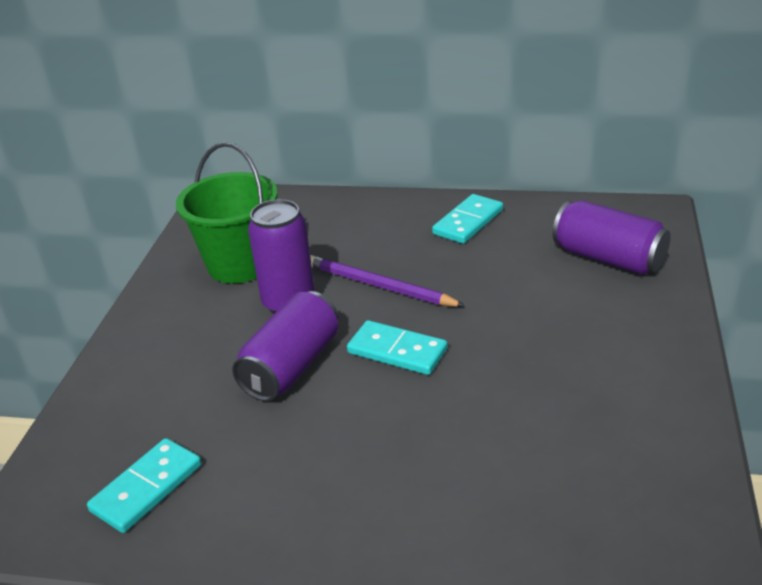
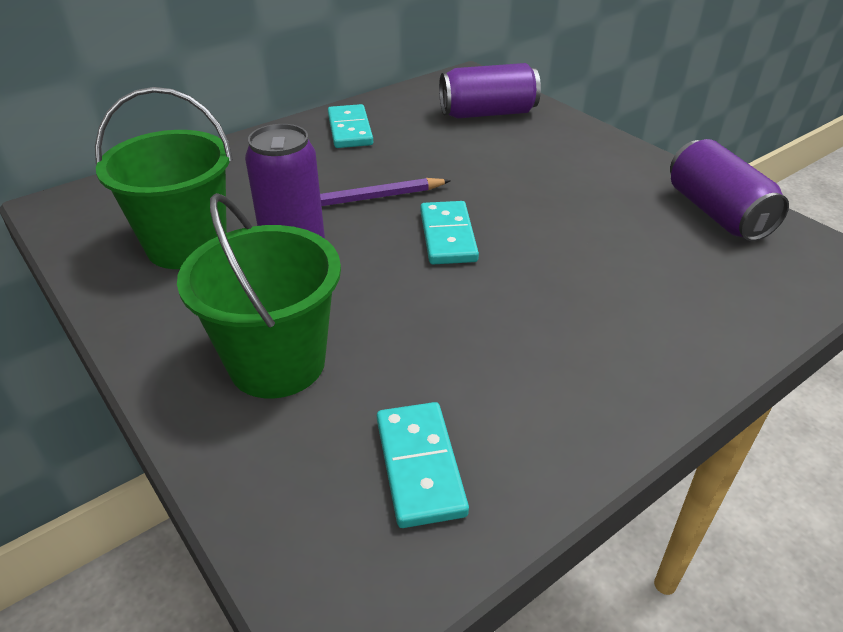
camera: 50 degrees left, 5 degrees up
(175, 374) = (277, 363): none -> green bucket
(291, 366) = (381, 293): purple can -> purple can (716, 213)
(397, 351) = (448, 236): turquoise domino -> turquoise domino turned 75 degrees counterclockwise

